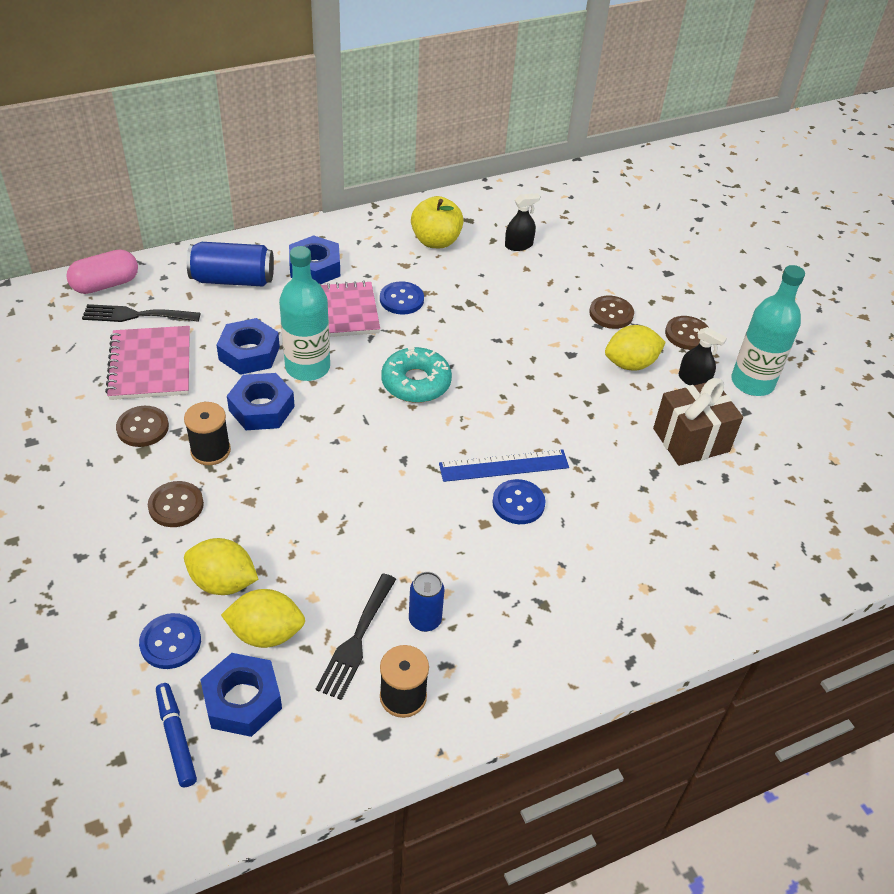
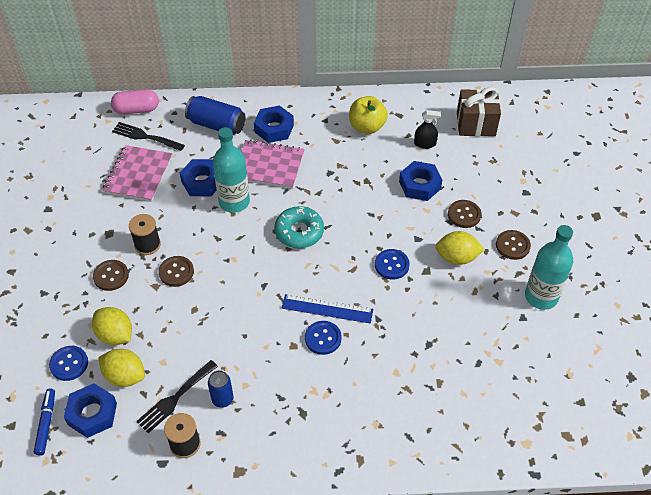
camera: 25 degrees right, 5 degrees up
(142, 428) = (115, 217): brown button -> brown button (176, 272)
(261, 408) = (191, 224): blue nut -> blue nut (419, 185)
(401, 299) = (320, 167): blue button -> blue button (391, 265)
(691, 440) = (469, 328): brown gift -> brown gift (476, 124)
(693, 380) = (497, 283): black spray bottle -> none

